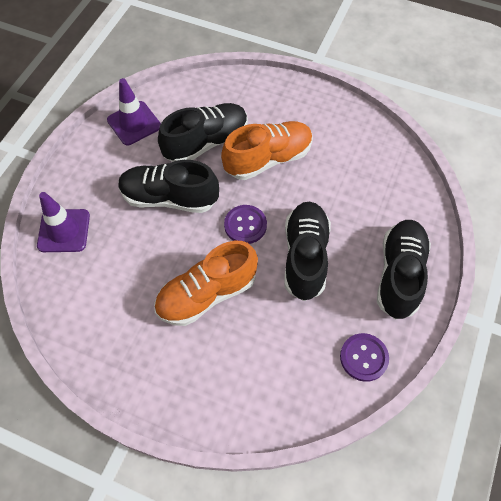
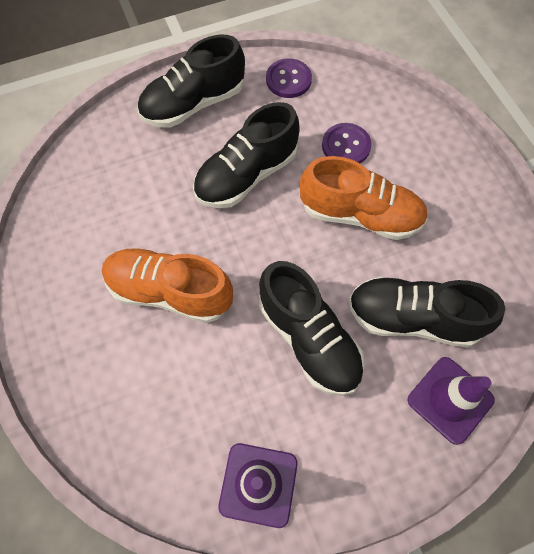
camera: 135 degrees left, 5 degrees up
(206, 142) = (207, 372): black shoe -> black shoe (412, 318)
(245, 225) = (265, 245): purple button -> purple button (346, 146)

